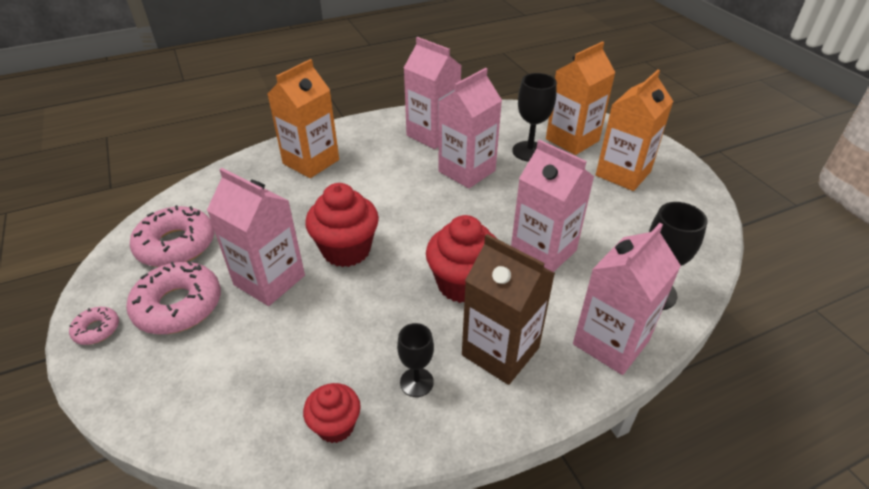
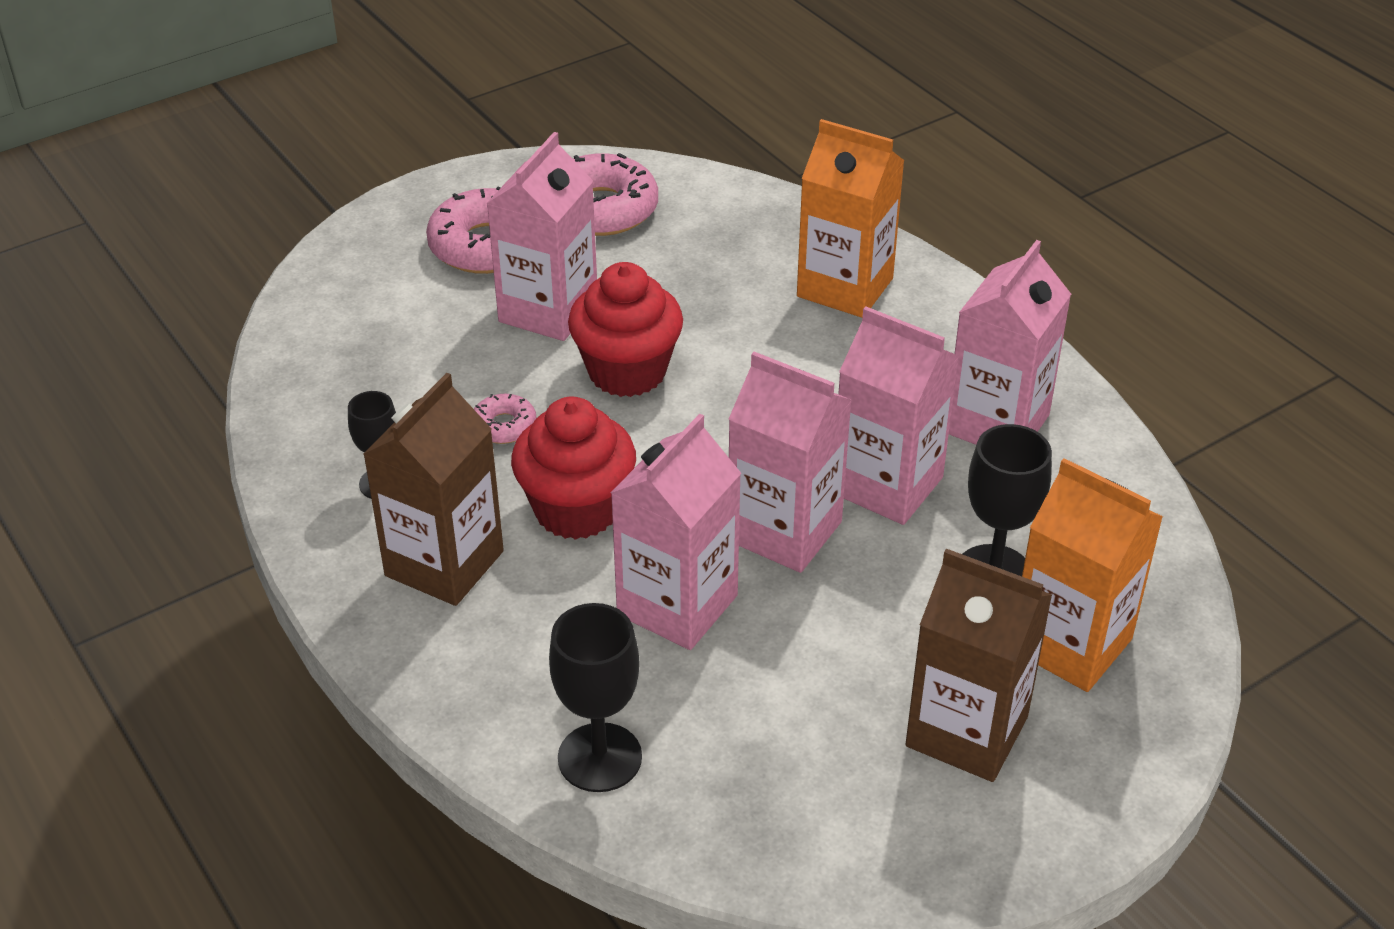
camera: 80 degrees right, 0 degrees up
(97, 330) = (439, 196): pink donut -> pink donut (504, 426)
(335, 425) = (313, 422): red cupcake -> none
(611, 342) = (476, 693): pink carton -> pink carton (784, 531)
(623, 173) = (966, 731): orange carton -> brown carton

